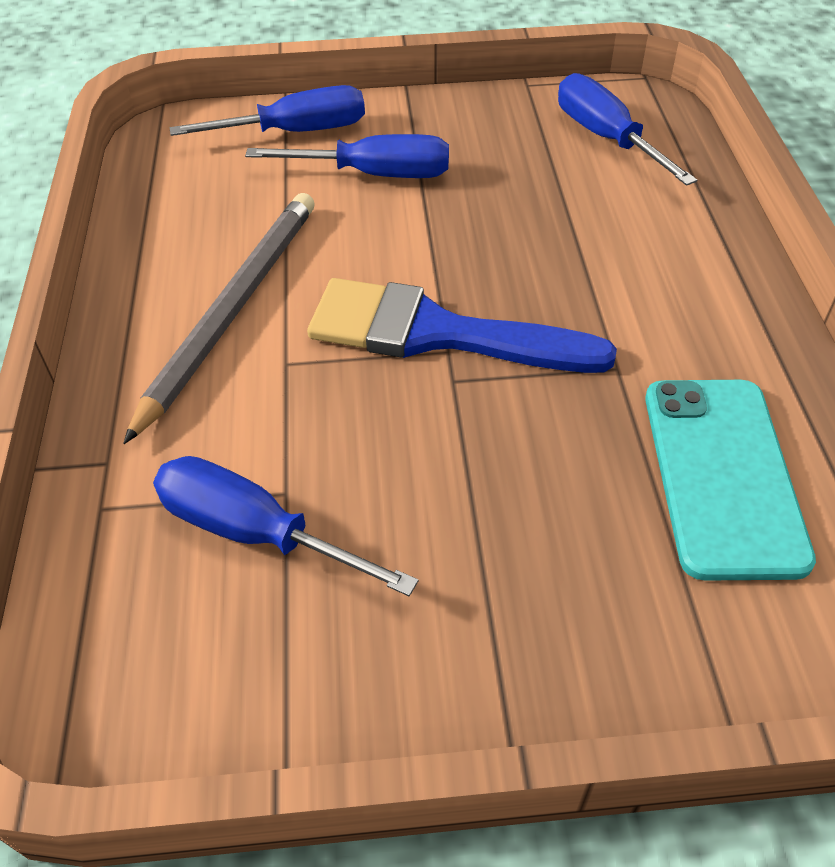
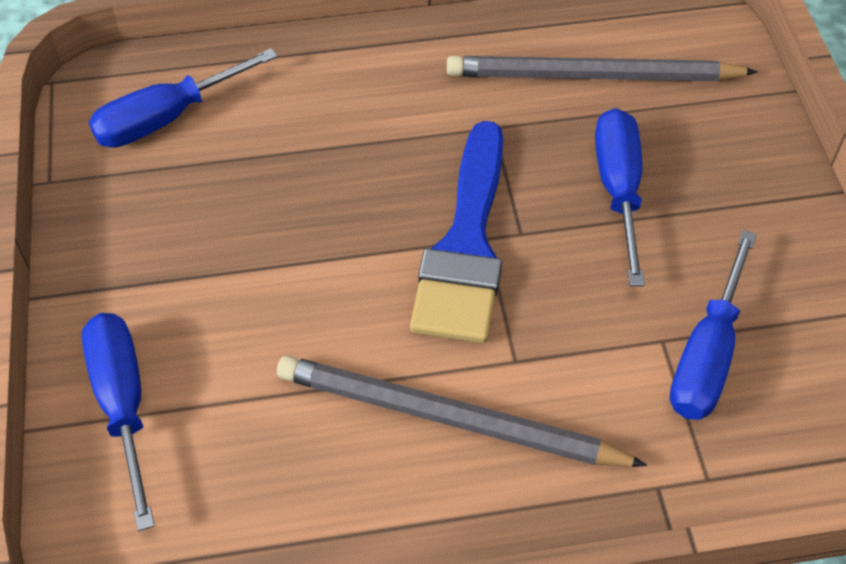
camera: 95 degrees left, 5 degrees up
(374, 174) = (218, 315): blue screwdriver -> blue screwdriver (618, 190)
(722, 475) = (594, 76): turquoise phone -> grey pencil

